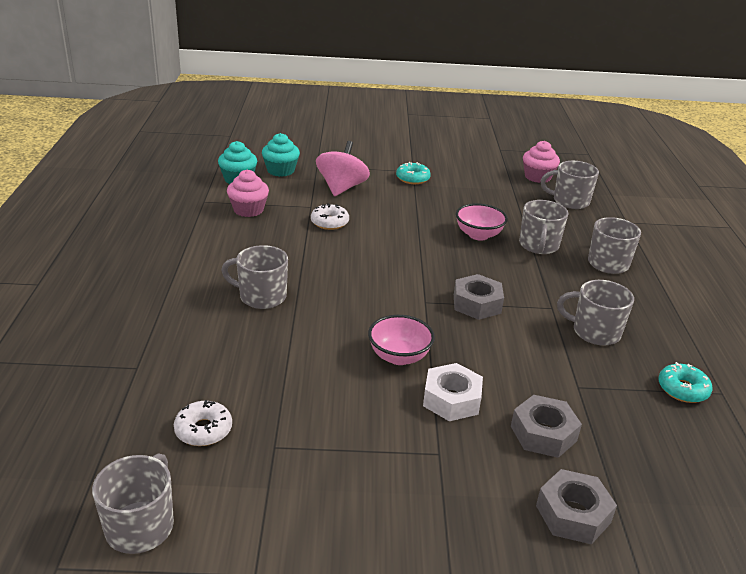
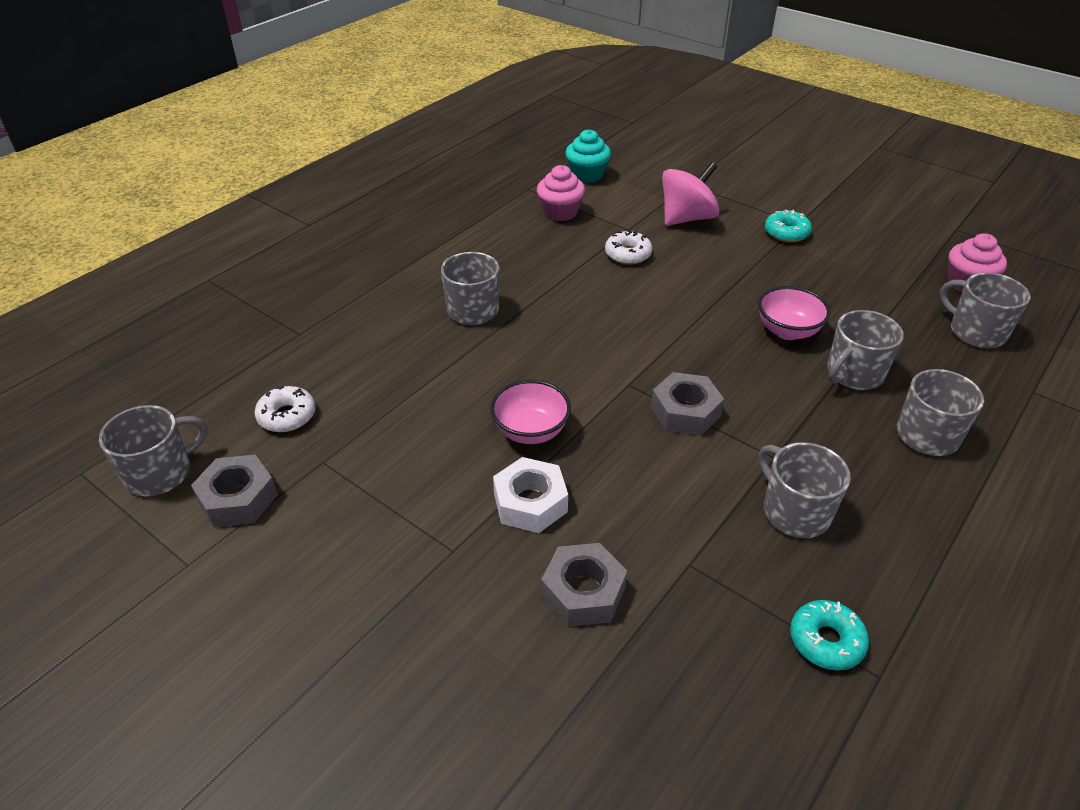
camera: 40 degrees right, 10 degrees up
(281, 170) = (642, 178): turquoise cupcake -> none
(573, 514) = (509, 693): grey nut -> grey nut (238, 499)

